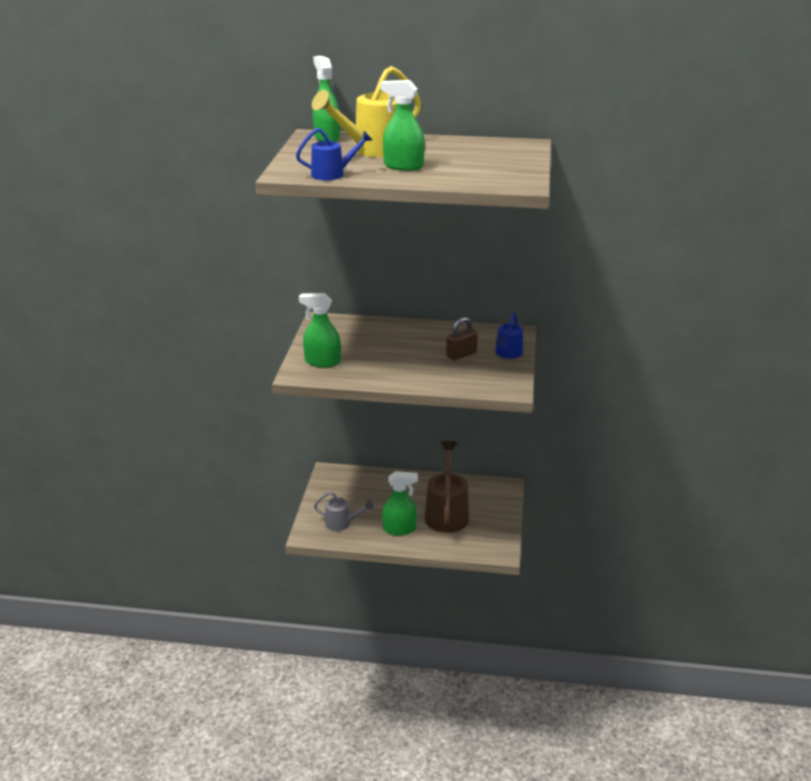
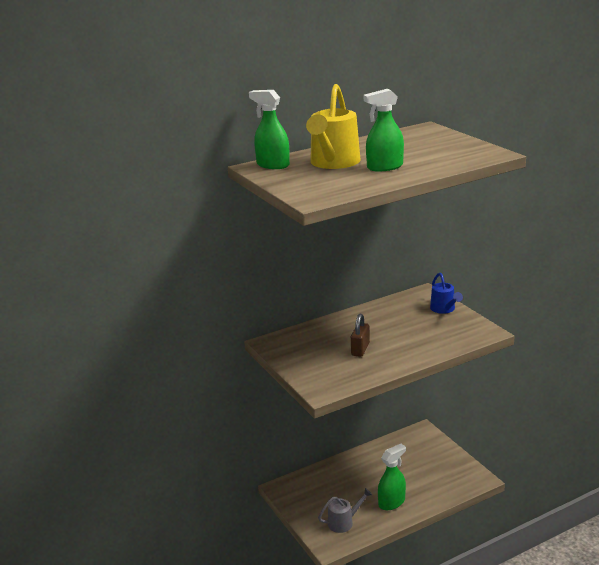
camera: 35 degrees left, 5 degrees down
(322, 362) = (325, 373): green spray bottle -> none
(333, 174) = (349, 188): blue watering can -> none
(446, 513) = (408, 471): brown watering can -> none
(461, 354) = (415, 323): brown padlock -> brown padlock (360, 349)

